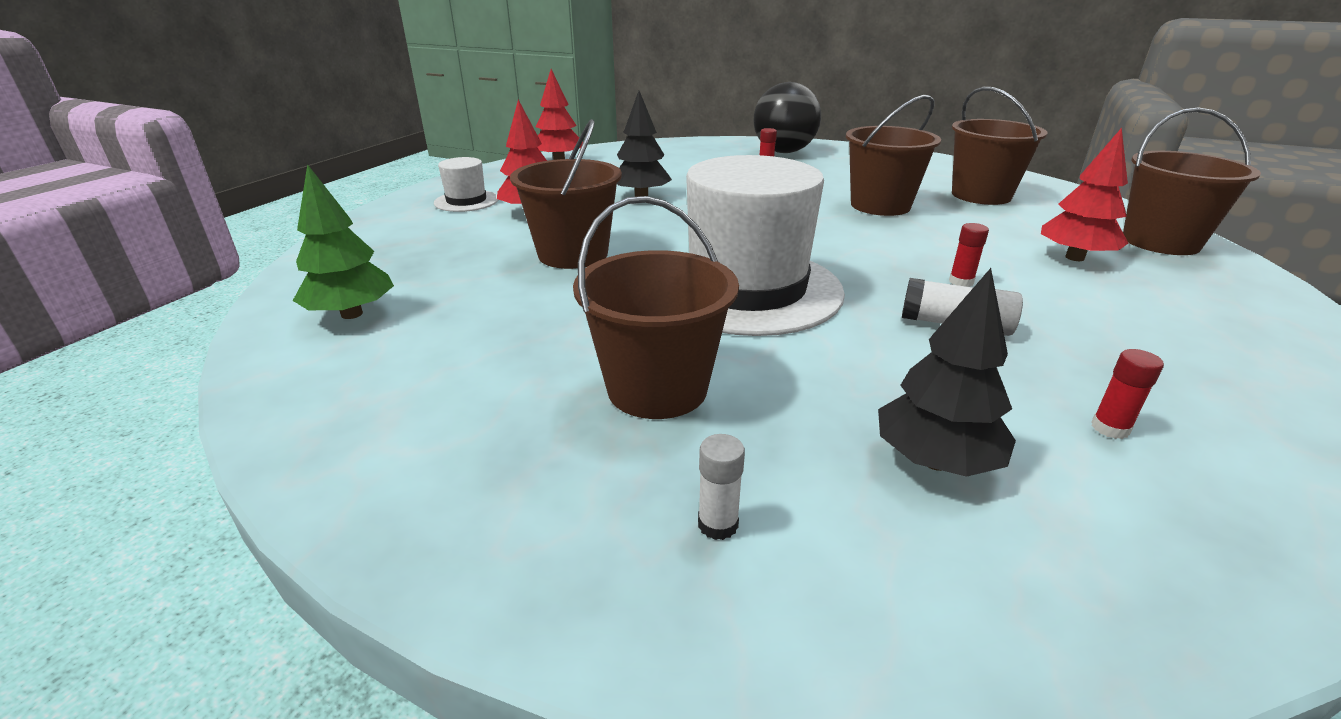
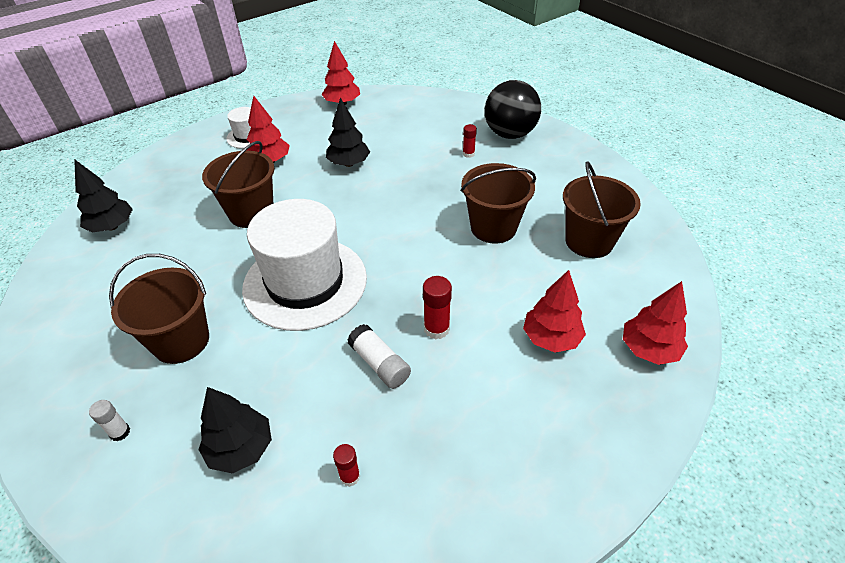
camera: 30 degrees right, 15 degrees up
(352, 314) = (112, 226): green tree -> black tree
(961, 282) = (436, 329): red glue stick -> red glue stick, size x1.56
(1160, 242) = (649, 349): brown bucket -> red tree

